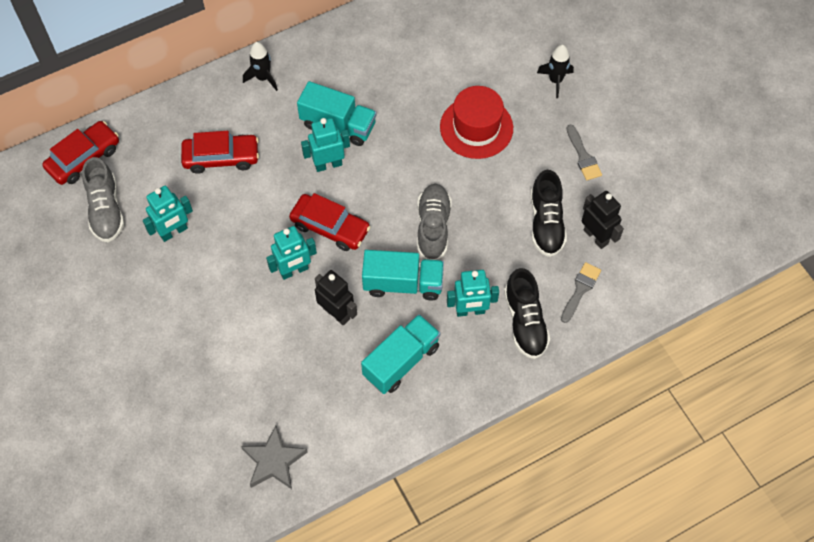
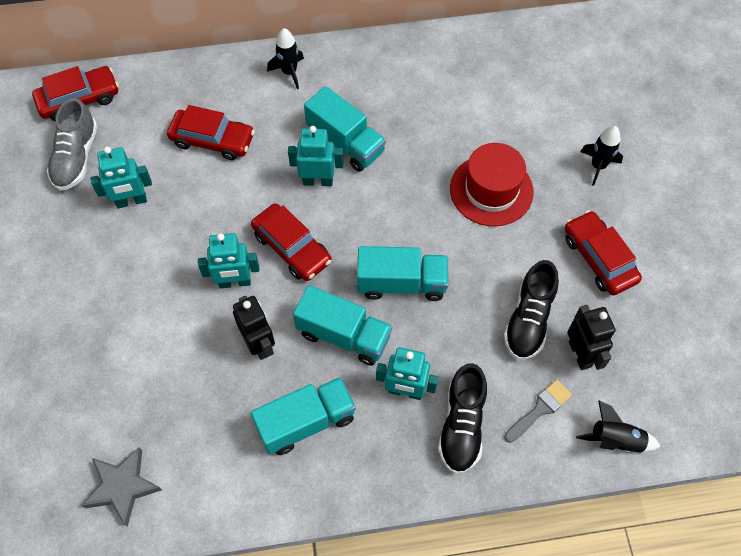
camera: 20 degrees right, 0 degrees up
(433, 227) = (401, 283): grey shoe -> turquoise truck
(583, 156) = (599, 258): grey brush -> red car
(646, 293) = (615, 440): none -> black rocket

